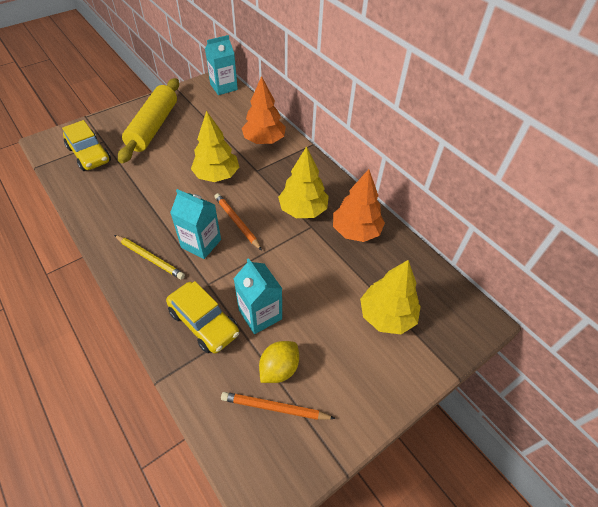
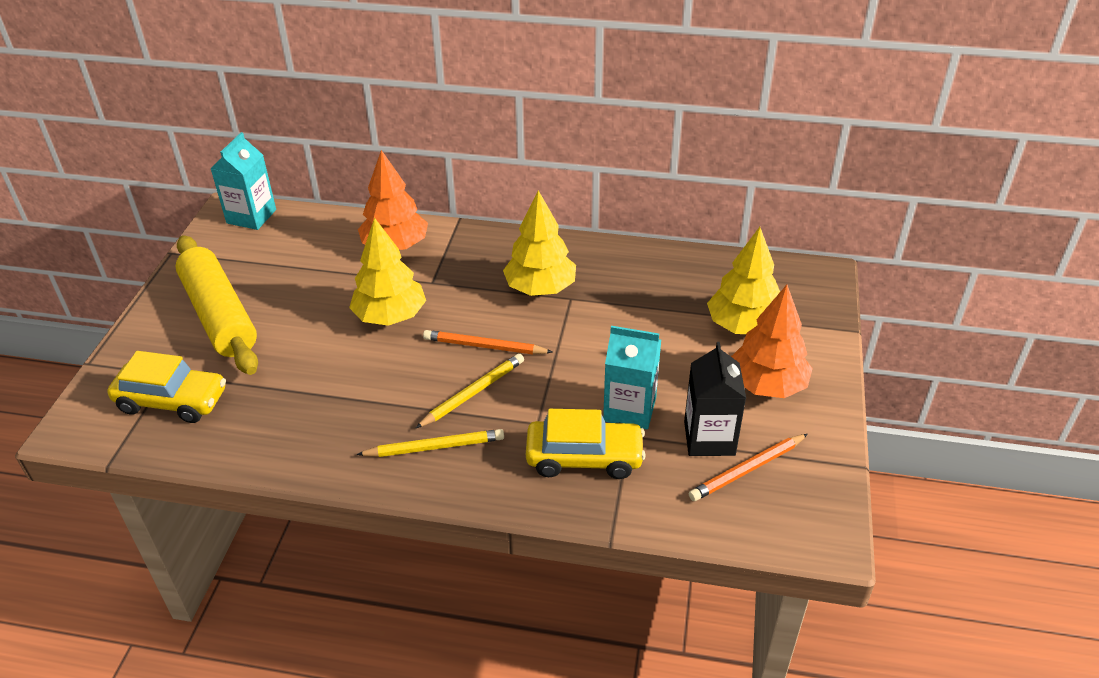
camera: 40 degrees left, 10 degrees down
(201, 243) = (473, 393): turquoise carton -> yellow pencil
(279, 369) = (709, 438): yellow lemon -> black carton
(356, 231) = (621, 273): orange tree -> orange tree (767, 385)

